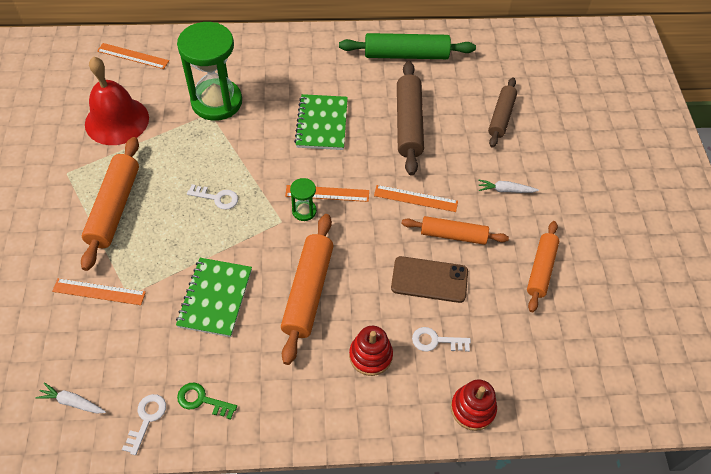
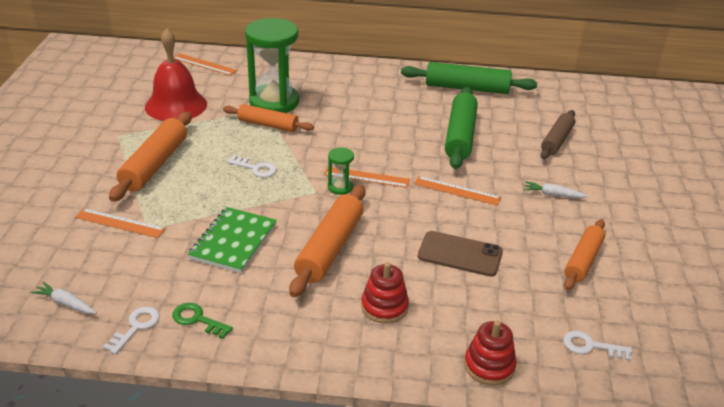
camera: 10 degrees right, 20 degrees down
(322, 124) = (372, 127): green notebook -> none
(408, 124) = (460, 136): brown rolling pin -> green rolling pin
(436, 341) = (458, 304): white key -> white key (591, 346)
(453, 235) = (491, 223): orange rolling pin -> orange rolling pin (268, 125)

